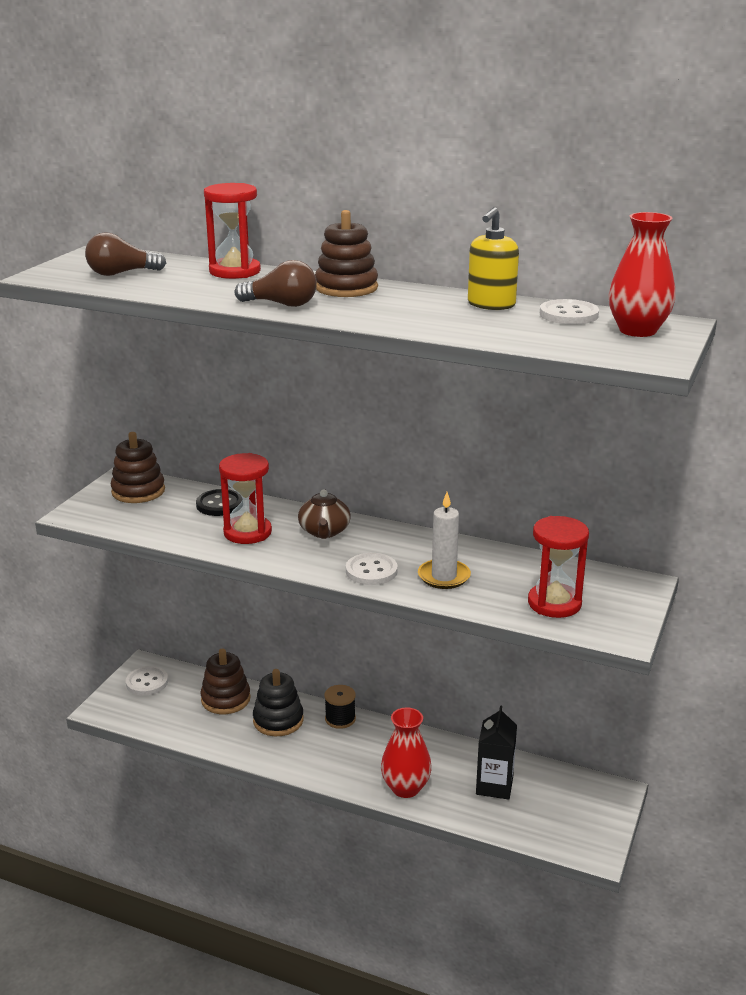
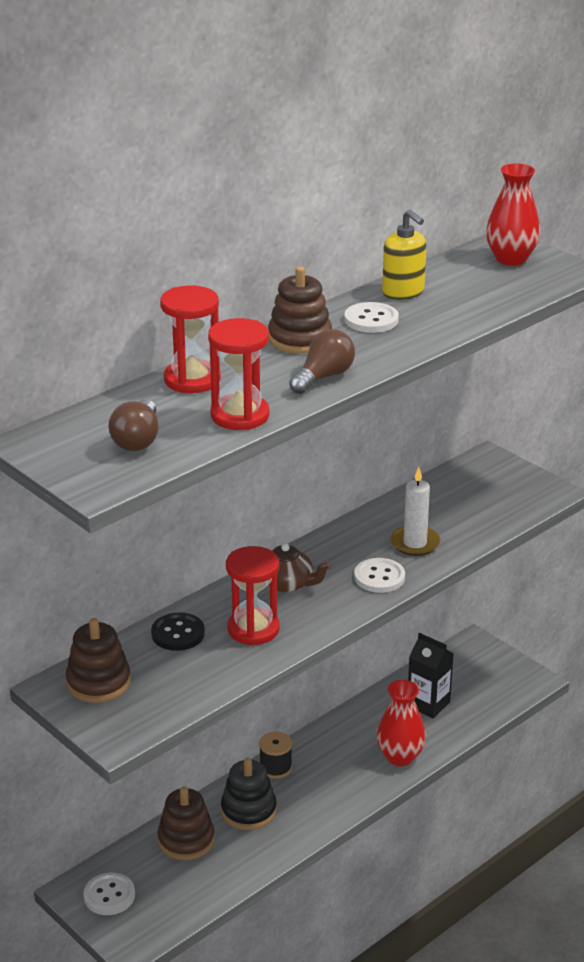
camera: 65 degrees left, 5 degrees up
(554, 603) = (491, 505): red hourglass -> red hourglass (240, 415)
(568, 315) = (454, 271): white button -> white button (371, 320)

